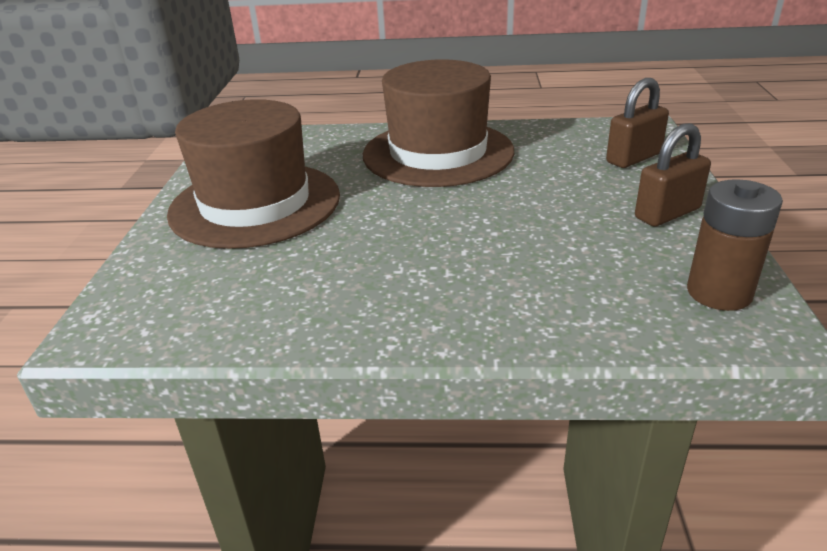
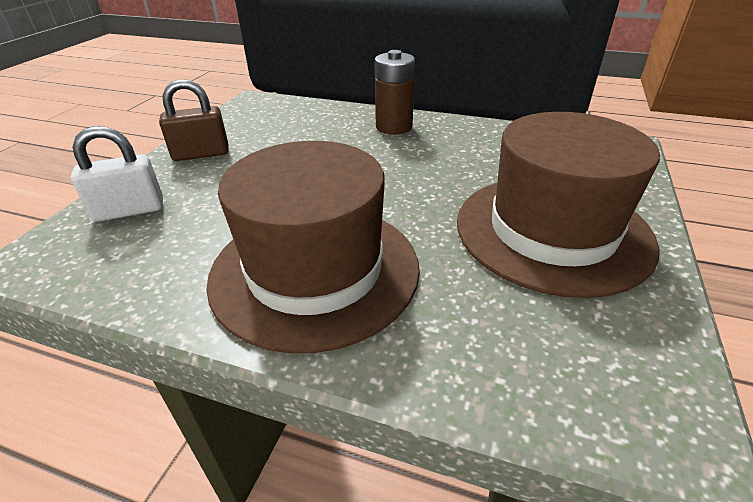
camera: 165 degrees left, 5 degrees up
(633, 158) = (129, 210): brown padlock -> white padlock
(719, 293) = (251, 113): brown battery -> brown battery (394, 127)

